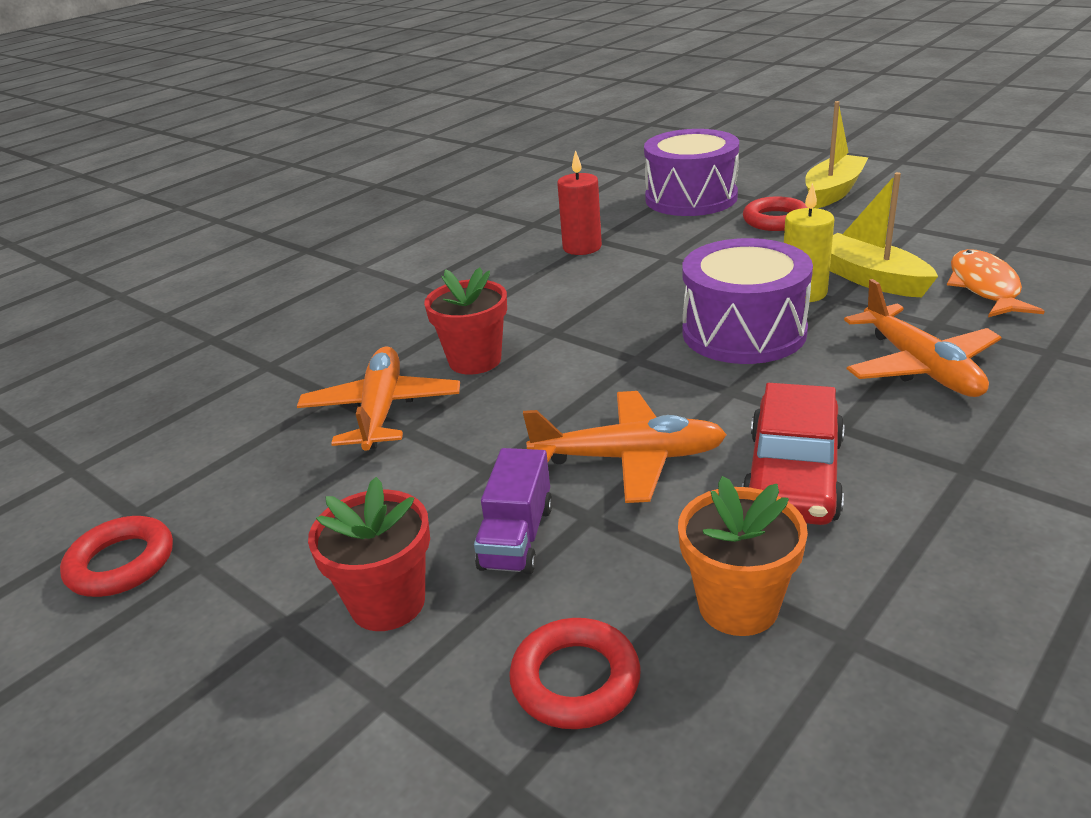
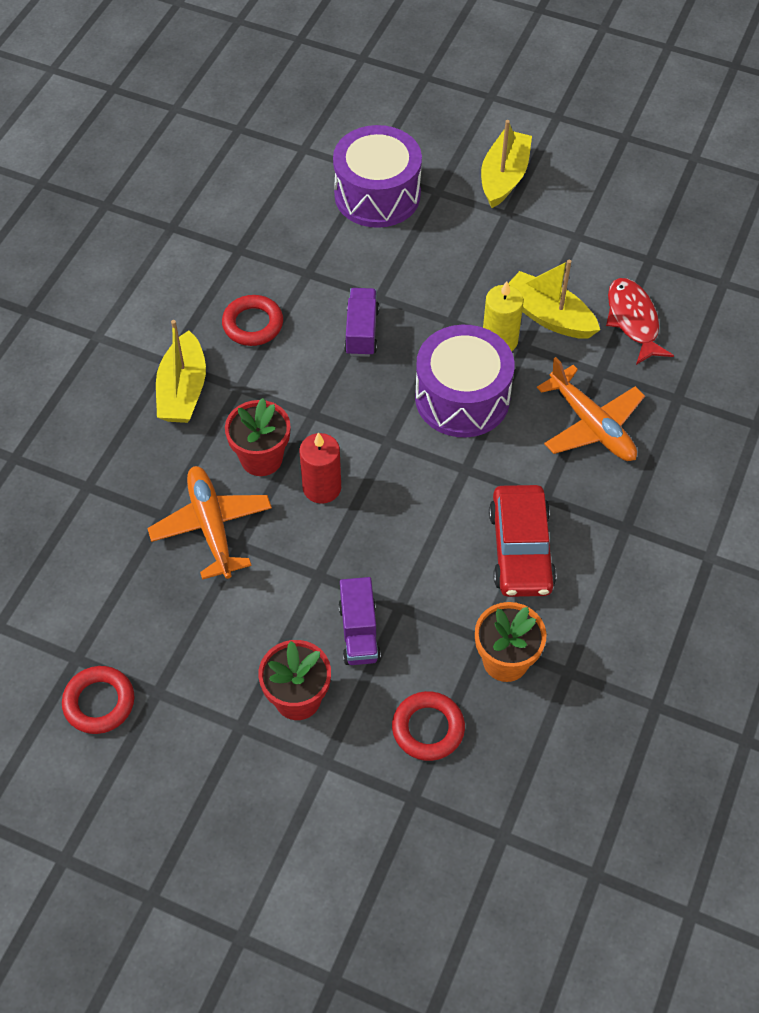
camera: 20 degrees left, 25 degrees up
(419, 305) = (183, 390): none -> yellow boat
(582, 247) = (298, 287): red candle -> red candle (322, 487)
(629, 458) = (411, 549): orange plane -> none
(638, 278) = (361, 332): none -> purple truck
(775, 220) = (460, 230): red ring -> red ring (253, 324)
(985, 287) = (633, 320): orange fish -> red fish

